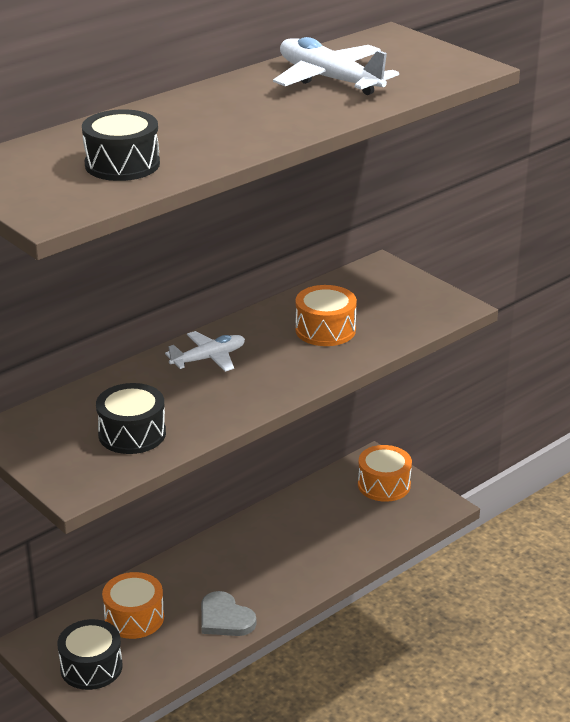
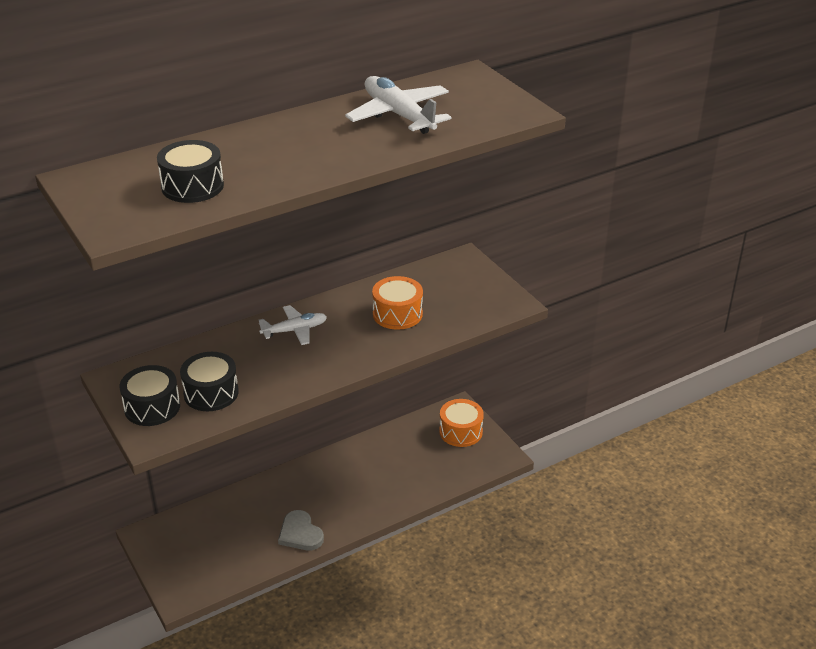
camera: 10 degrees right, 5 degrees up
(91, 667) = (185, 561): black drum -> black drum (152, 407)
(134, 618) = (230, 523): orange drum -> none

